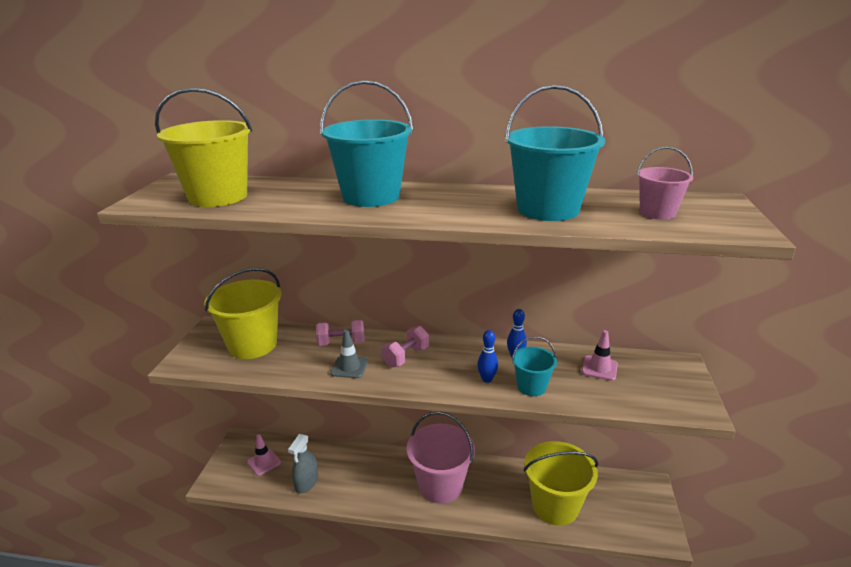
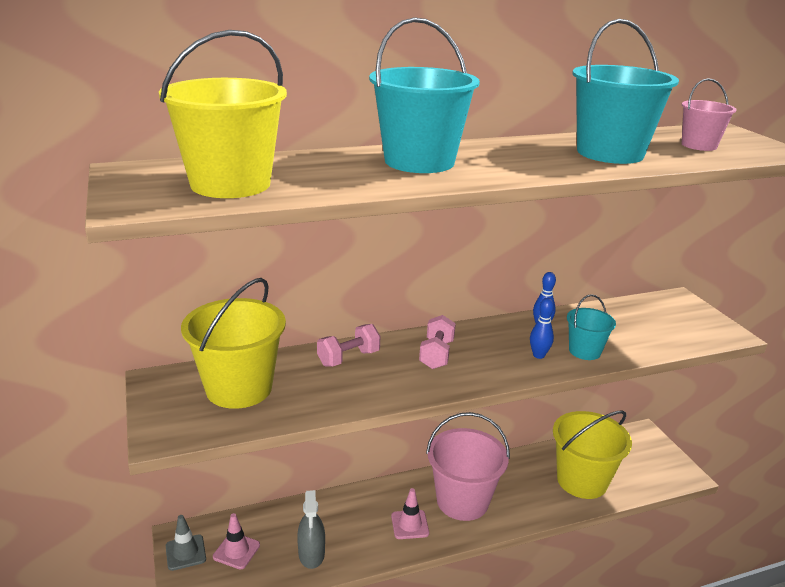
camera: 30 degrees left, 0 degrees up
(349, 367) = (387, 381): grey traffic cone -> grey traffic cone (185, 552)
(599, 368) = (622, 319): pink traffic cone -> pink traffic cone (410, 524)

